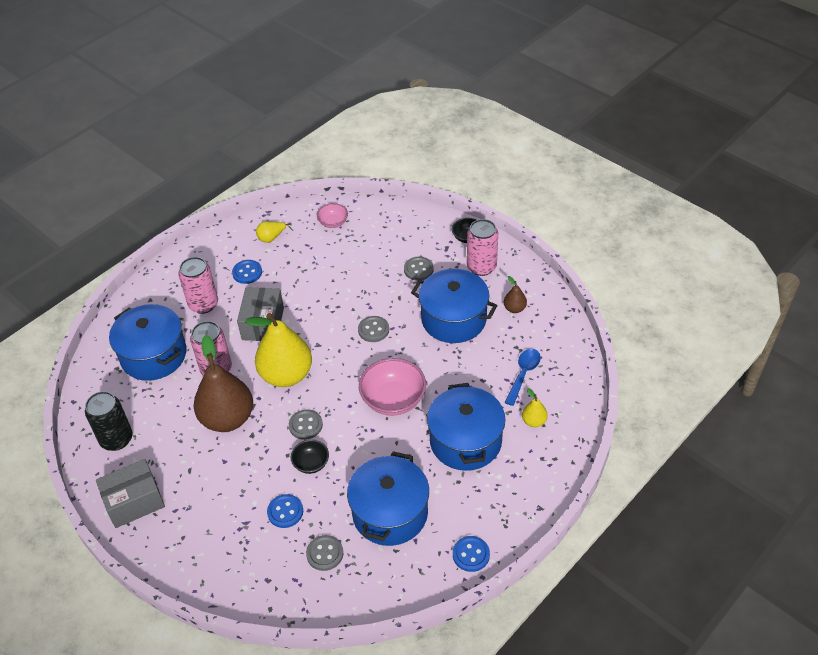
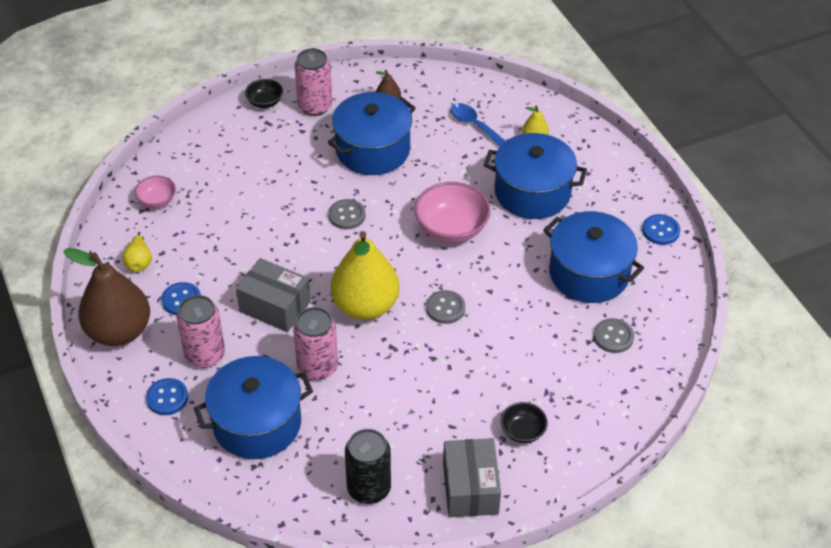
camera: 70 degrees left, 0 degrees up
(227, 418) = (398, 374): brown pear -> brown pear (119, 331)
(285, 512) = (548, 355): blue button -> blue button (167, 398)
(311, 463) = (498, 317): black bowl -> black bowl (522, 431)
(418, 269) = (284, 154): grey button -> none

